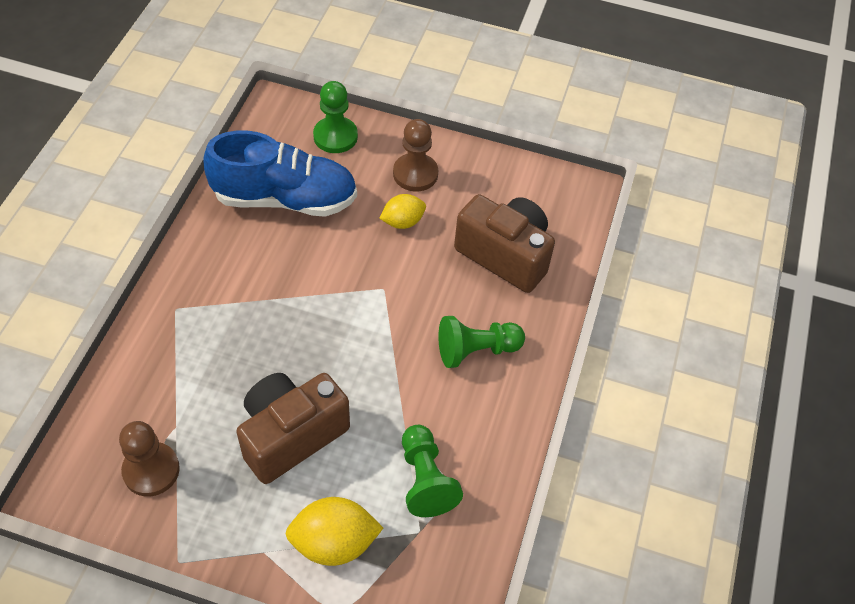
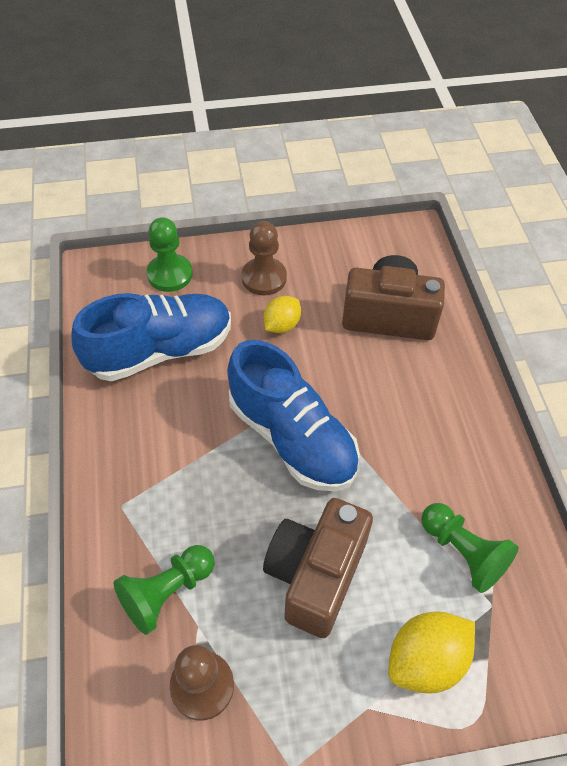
camera: 25 degrees left, 0 degrees up
(346, 319) = (292, 437): none -> blue shoe
(476, 350) = (423, 411): green pawn -> green pawn (167, 592)

